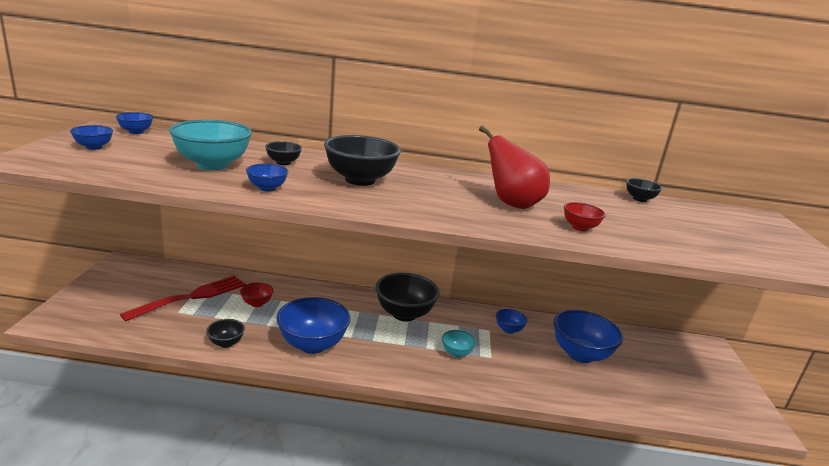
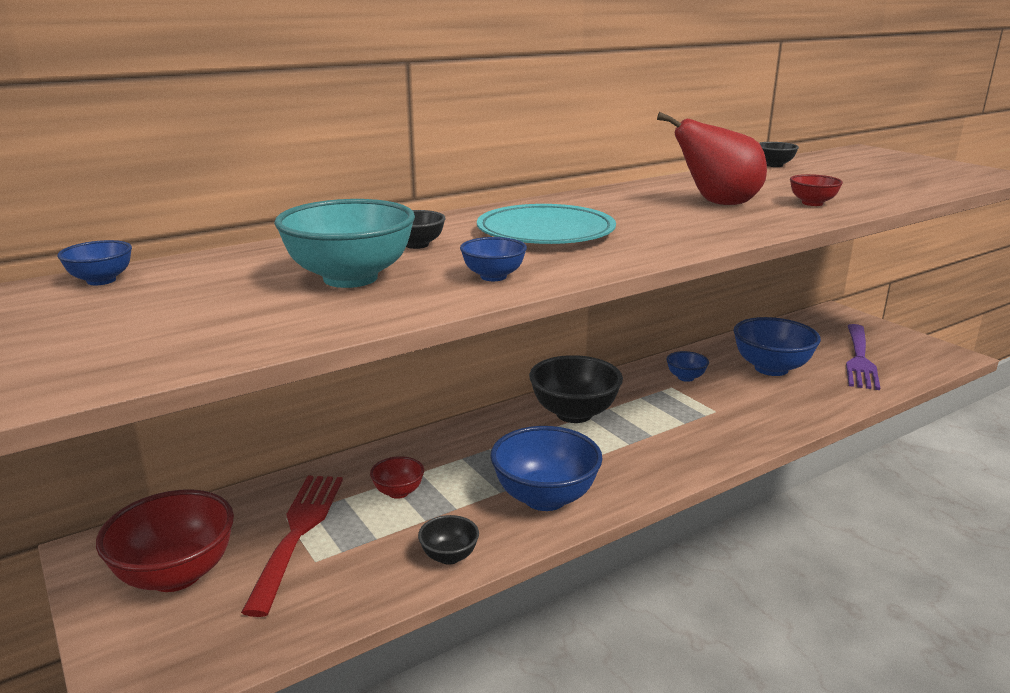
camera: 35 degrees left, 0 degrees up
(94, 147) = (111, 322): blue bowl -> none
(128, 287) = (176, 575): none -> red bowl
(360, 180) = (545, 232): black bowl -> turquoise plate
(456, 353) = (684, 424): turquoise bowl -> none
(666, 384) = (859, 359): none -> purple fork

